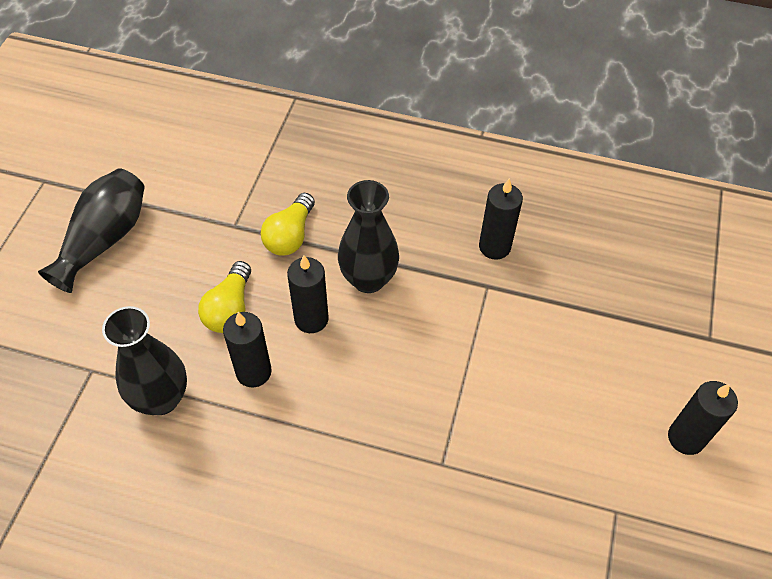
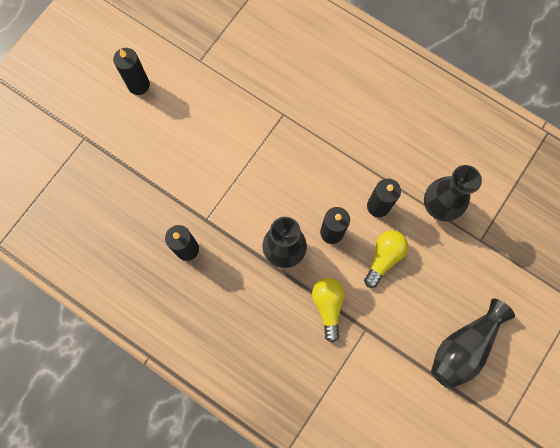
camera: 160 degrees left, 20 degrees up
(290, 236) = (328, 306): yellow light bulb -> yellow light bulb turned 45 degrees counterclockwise

